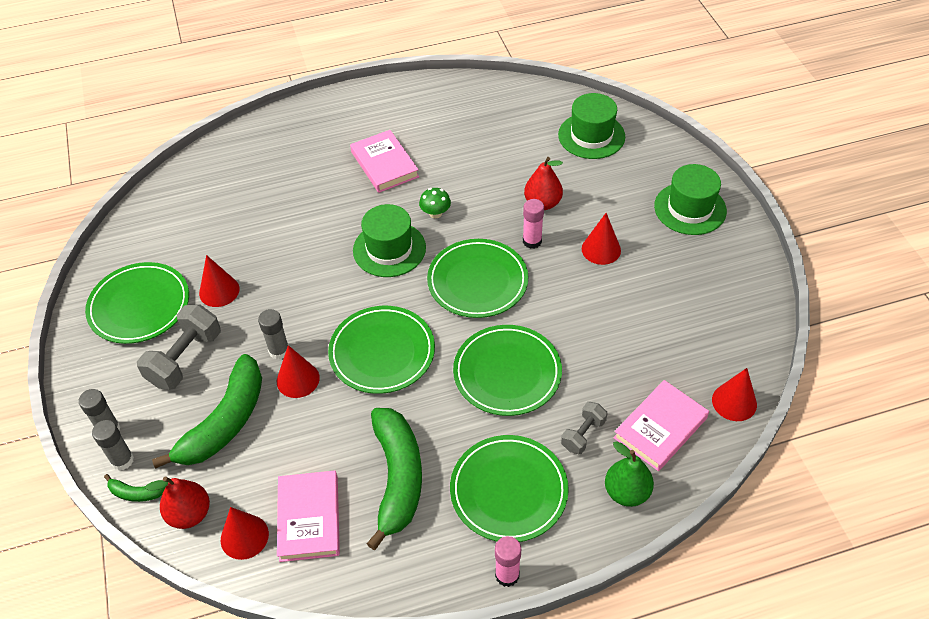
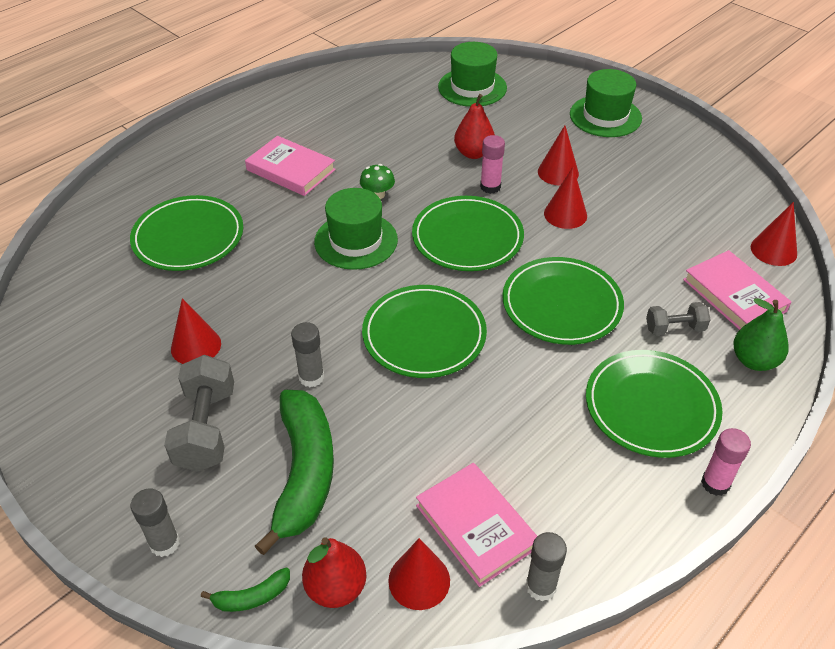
camera: 30 degrees left, 5 degrees down
(122, 460) = (207, 569): grey glue stick -> grey glue stick (541, 586)
(139, 306) = (107, 397): green plate -> green plate (188, 237)
(298, 379) = (354, 396): red cone -> red cone (565, 214)
(398, 478) = (536, 444): green banana -> none
(583, 434) = (674, 328): grey dumbbell -> grey dumbbell turned 75 degrees clockwise
(660, 428) = (734, 295): pink book -> pink book turned 45 degrees counterclockwise

